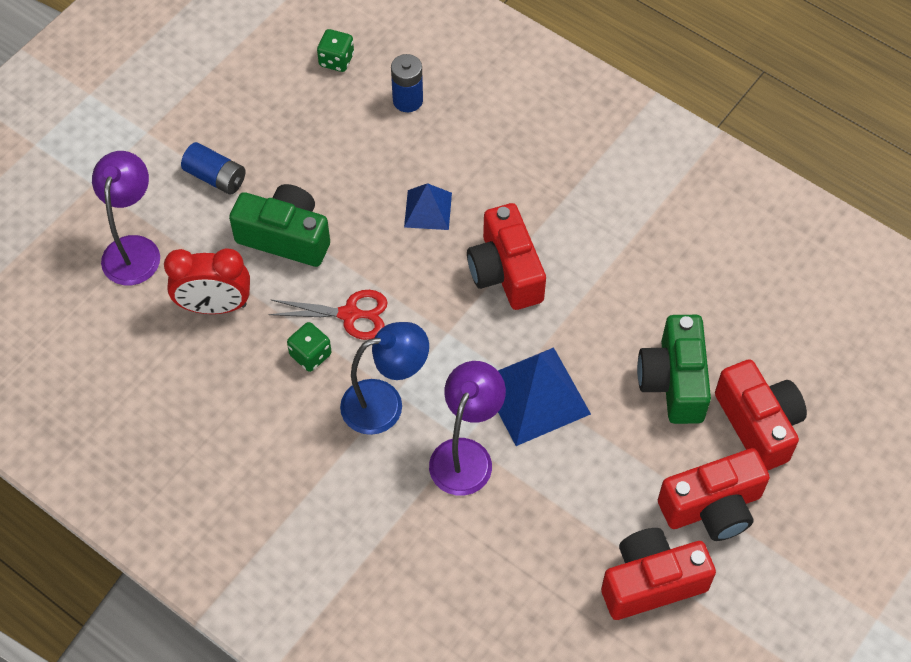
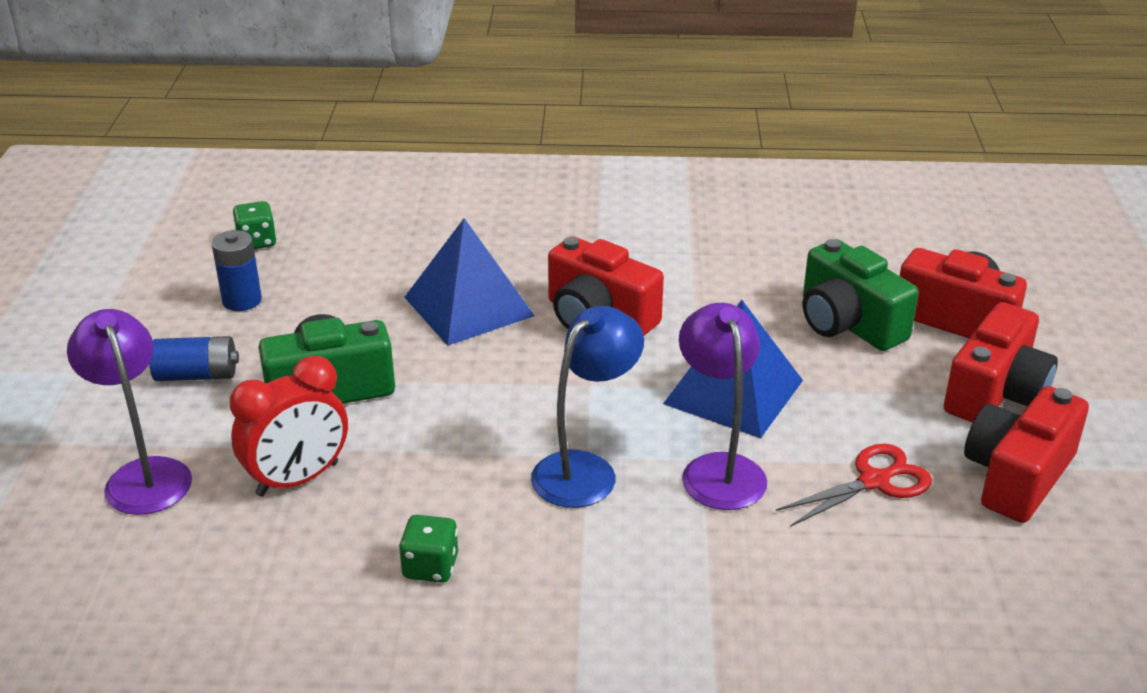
camera: 35 degrees left, 25 degrees down
(310, 355) = (457, 469): green dice -> green dice (430, 567)
(349, 314) = (467, 417): red scissors -> red scissors (874, 481)
(407, 100) = (364, 241): blue battery -> blue battery (242, 300)
(428, 210) = (469, 306): blue pyramid -> blue pyramid, size x1.75

